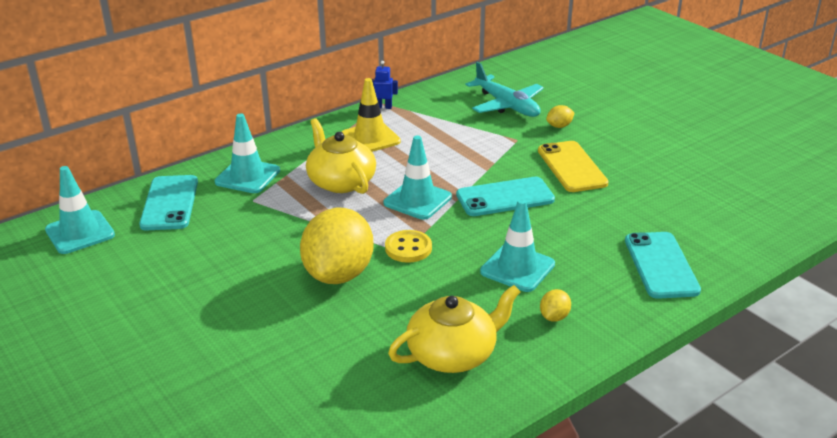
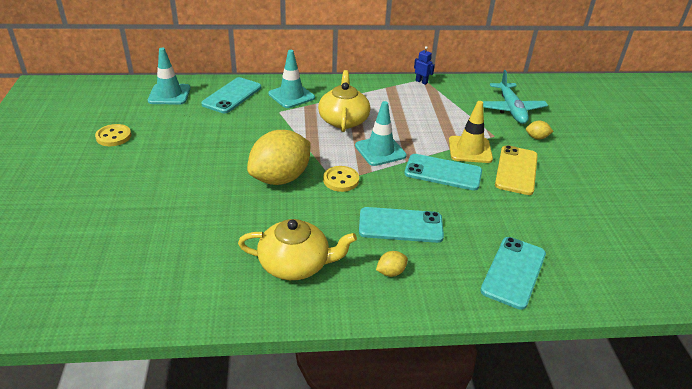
camera: 30 degrees right, 5 degrees up
(63, 313) = (113, 136): none -> yellow button
(370, 138) = (391, 99): yellow traffic cone -> yellow traffic cone (470, 150)
(517, 268) = (400, 225): turquoise traffic cone -> turquoise phone

